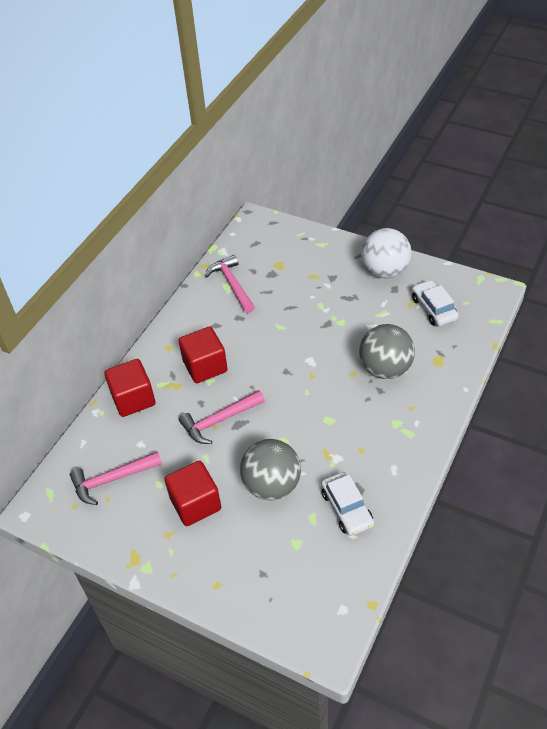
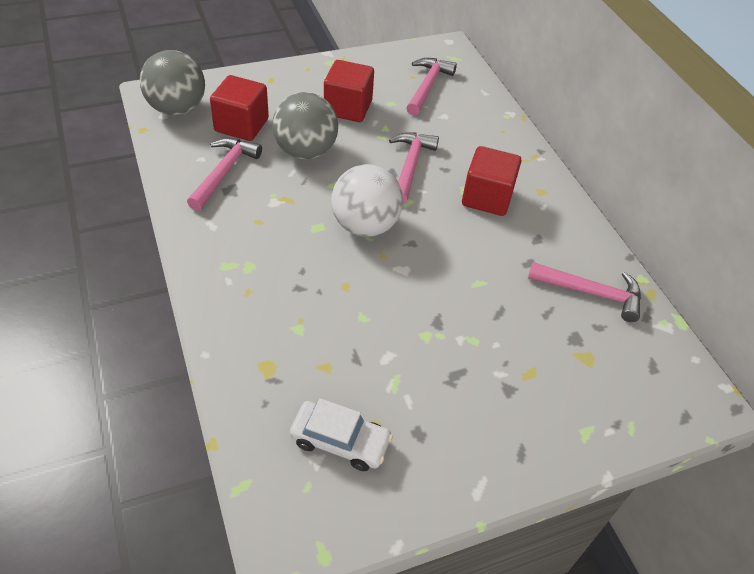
camera: 125 degrees right, 0 degrees up
(133, 399) = (499, 138): red cube -> red cube (241, 125)
(347, 508) = (224, 172): white car -> pink hammer
(385, 271) = (461, 454): white ball -> white ball (365, 225)
(385, 368) = (317, 314): grey ball -> grey ball (177, 109)

